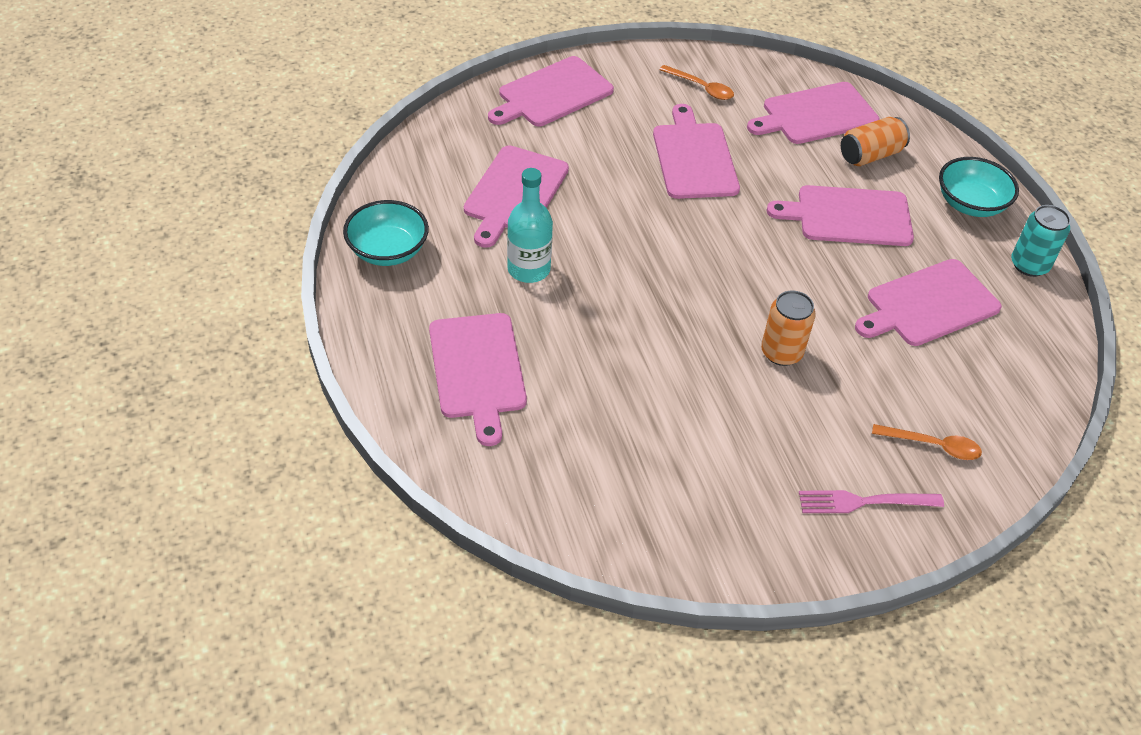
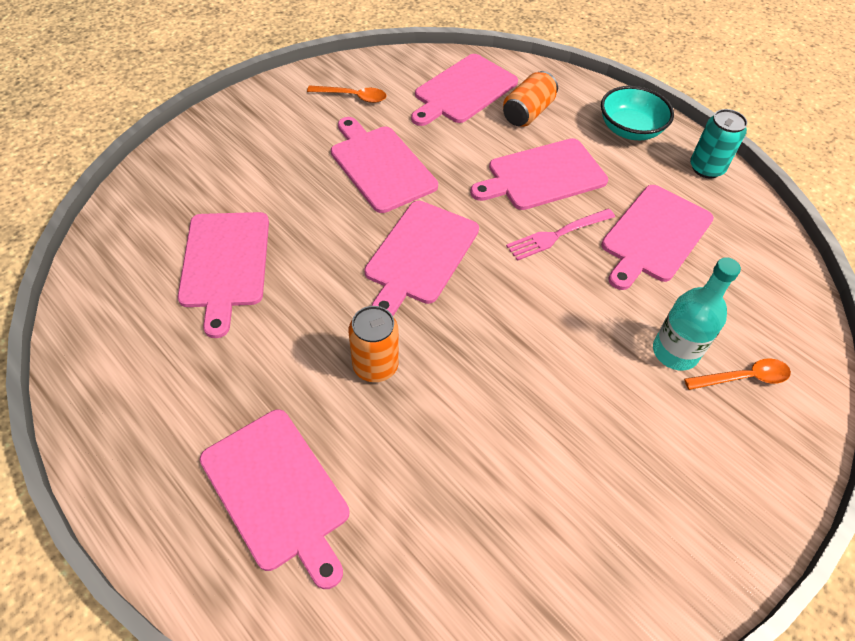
camera: 25 degrees left, 5 degrees up
(388, 251) = (114, 384): turquoise bowl -> none
(528, 269) = (278, 344): turquoise bottle -> turquoise bottle (675, 352)
(552, 94) = (216, 146): pink cutting board -> pink cutting board (420, 255)
(781, 352) = (563, 336): orange can -> orange can (375, 366)
(864, 502) = (726, 469): pink fork -> pink fork (558, 235)

